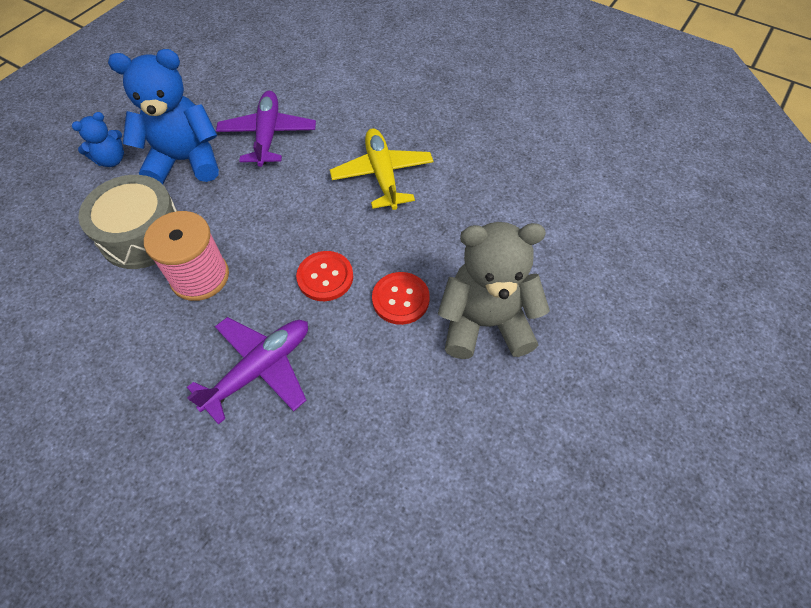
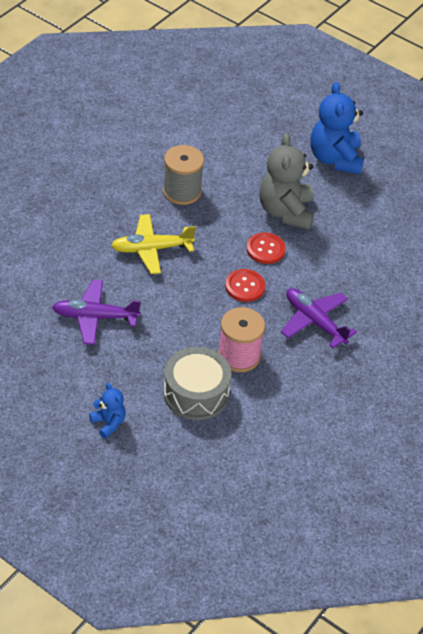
camera: 90 degrees left, 10 degrees down
(185, 161) = (117, 371): blue teddy bear -> blue teddy bear (335, 159)
(494, 197) = (182, 191): none -> grey spool

